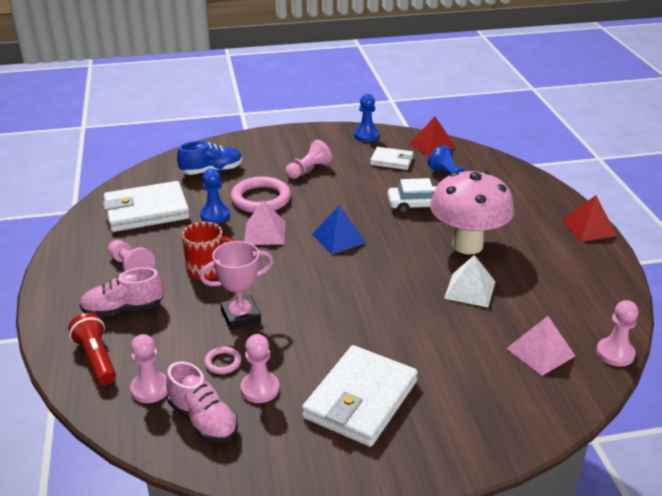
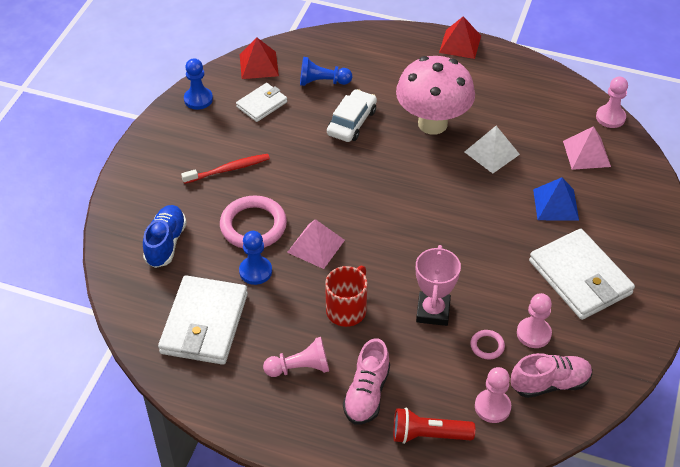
camera: 60 degrees left, 15 degrees up
(308, 170) = (228, 169): pink pawn -> red toothbrush
(338, 238) = (363, 199): blue pyramid -> blue pyramid (555, 204)

